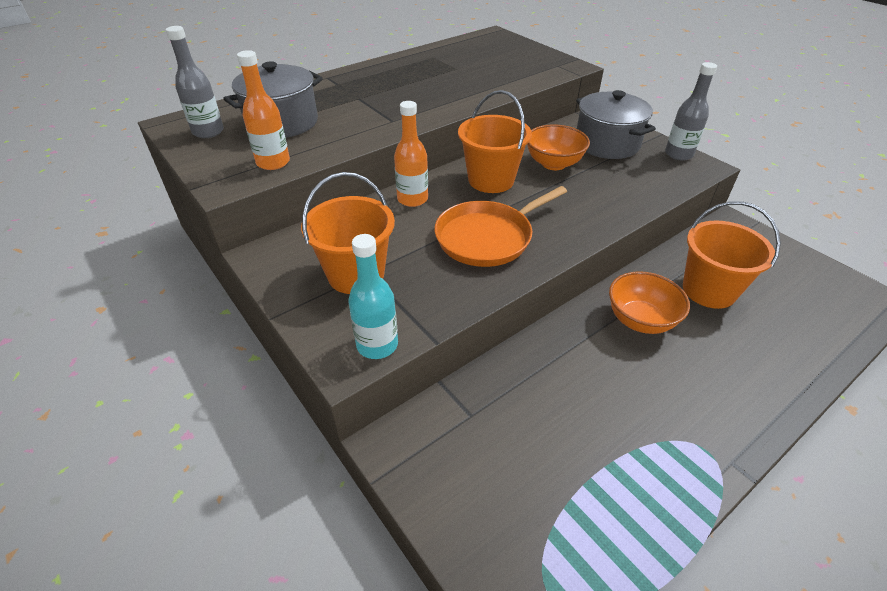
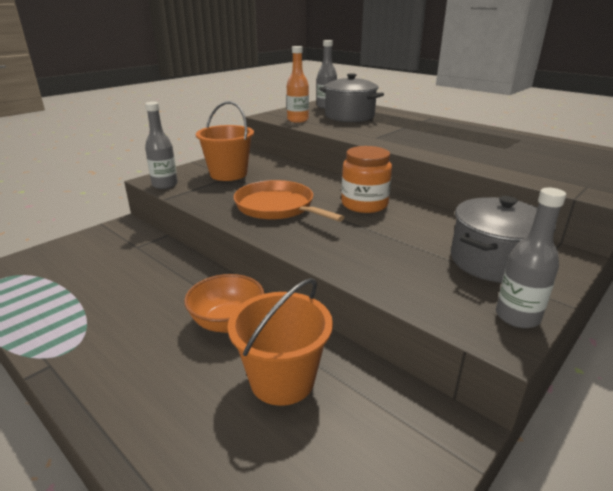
camera: 80 degrees right, 15 degrees down
(377, 345) = (165, 185): turquoise bottle -> grey bottle
(412, 199) = (319, 180): orange bottle -> none
(491, 180) = (364, 204): orange bucket -> orange jar
(553, 163) = (416, 230): orange bowl -> none

